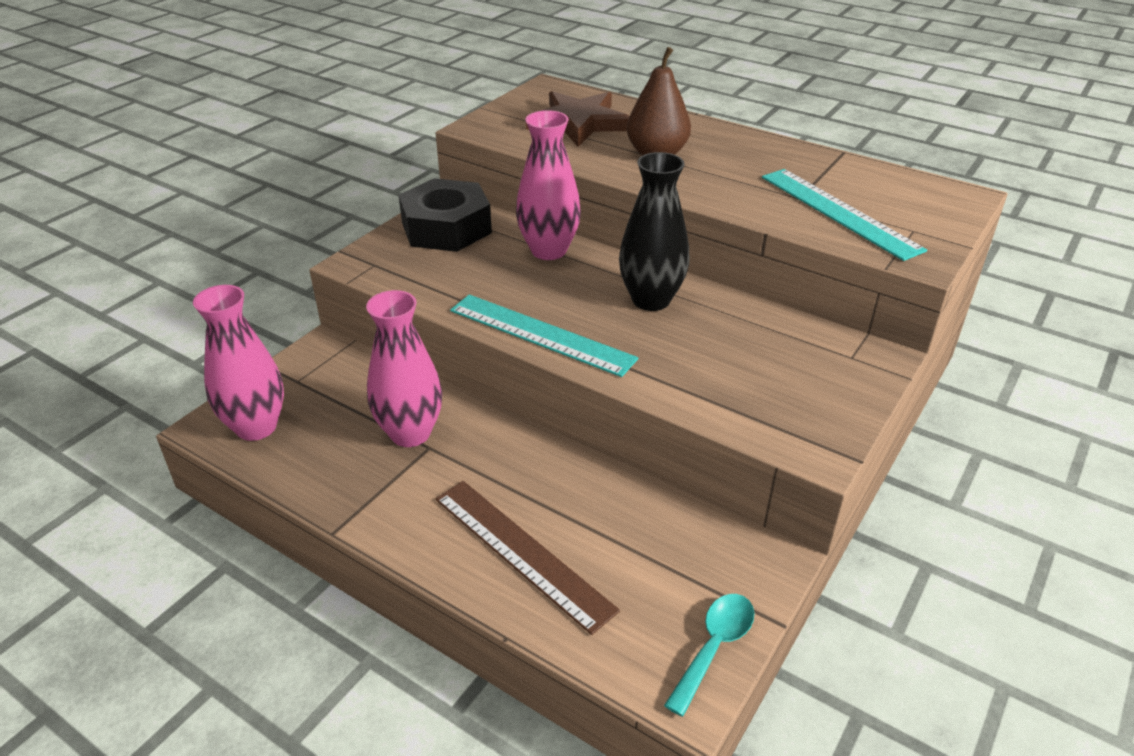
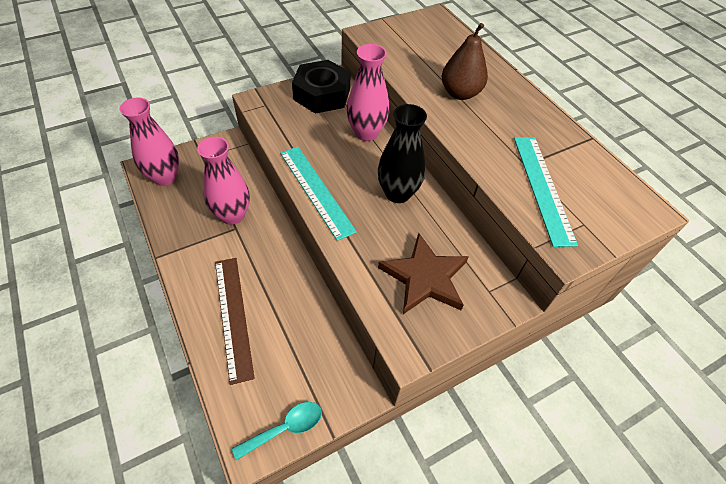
camera: 25 degrees right, 15 degrees up
(579, 122) = (431, 51): brown star -> brown star (425, 277)

